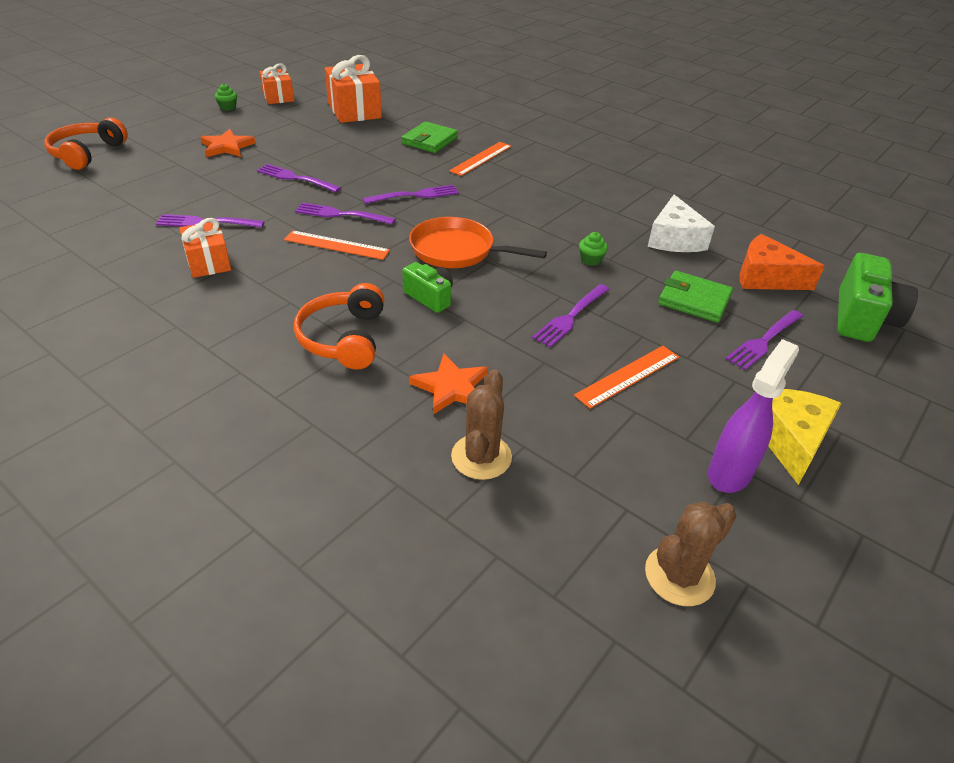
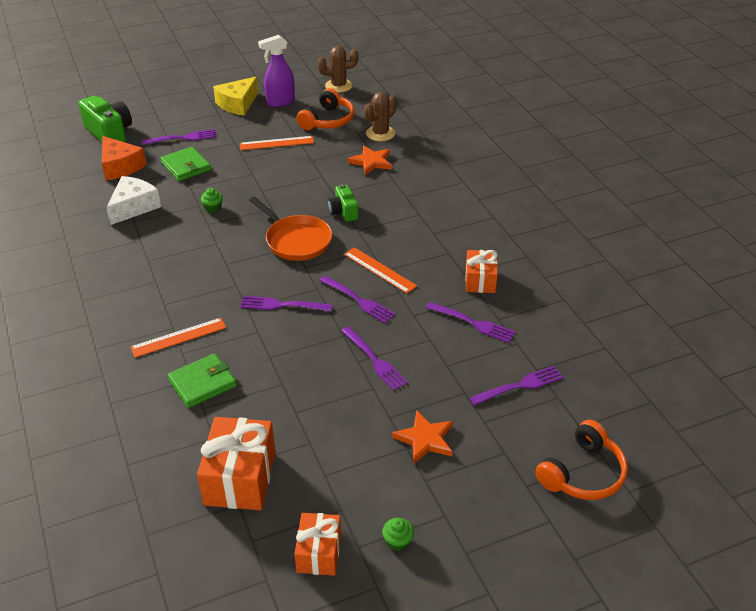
camera: 150 degrees left, 0 degrees up
(343, 338) = (413, 201): orange headphones -> orange headphones (328, 120)
(571, 317) = (271, 177): purple fork -> purple fork (520, 385)
(862, 318) = (109, 133): green camera -> green camera turned 90 degrees clockwise

